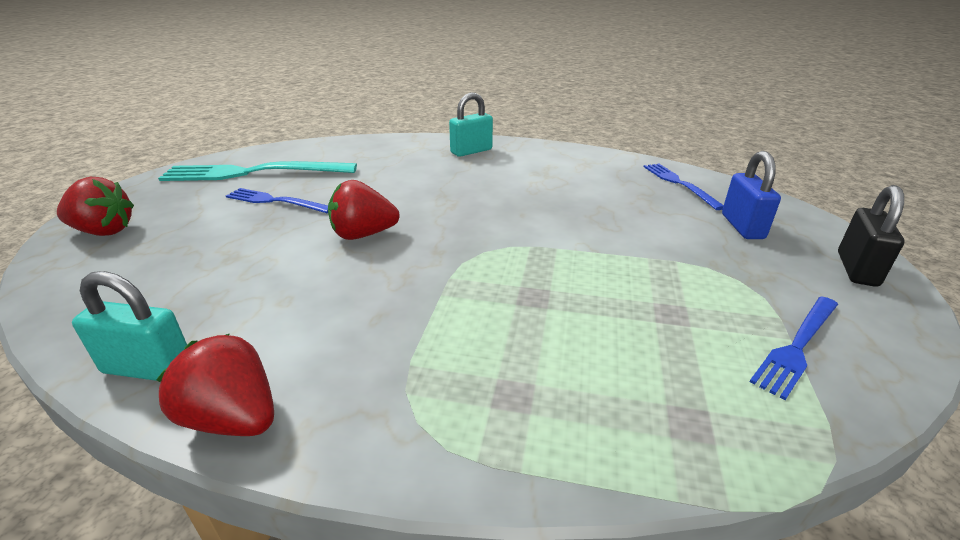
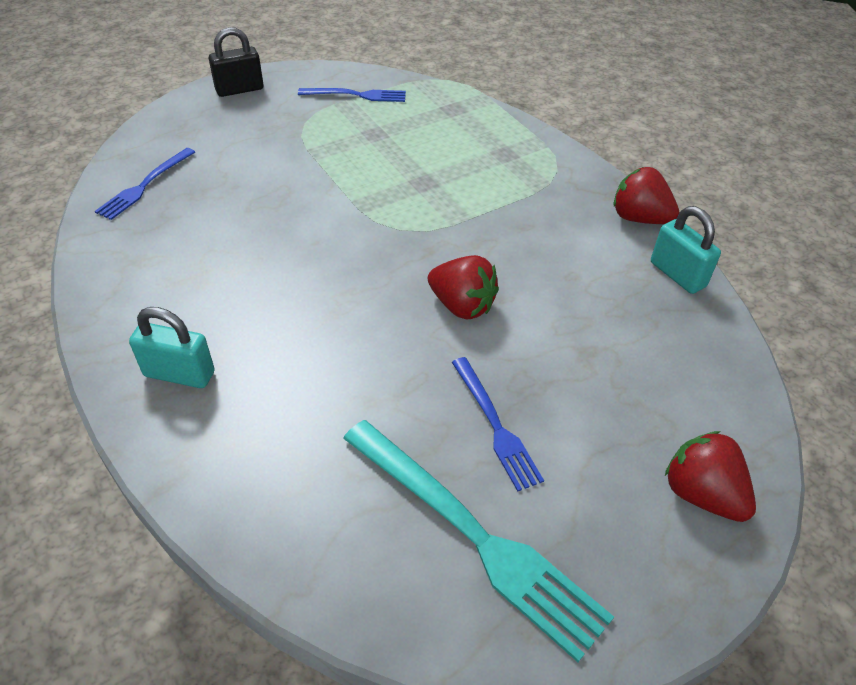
camera: 135 degrees left, 15 degrees up
(233, 418) = (639, 218): red strawberry -> red strawberry turned 135 degrees clockwise
(742, 226) = (215, 136): blue padlock -> none

